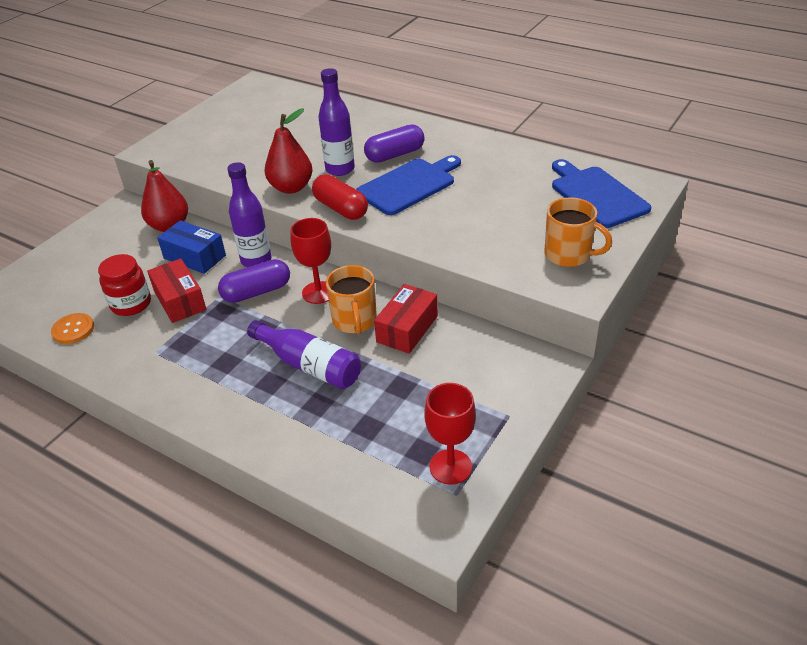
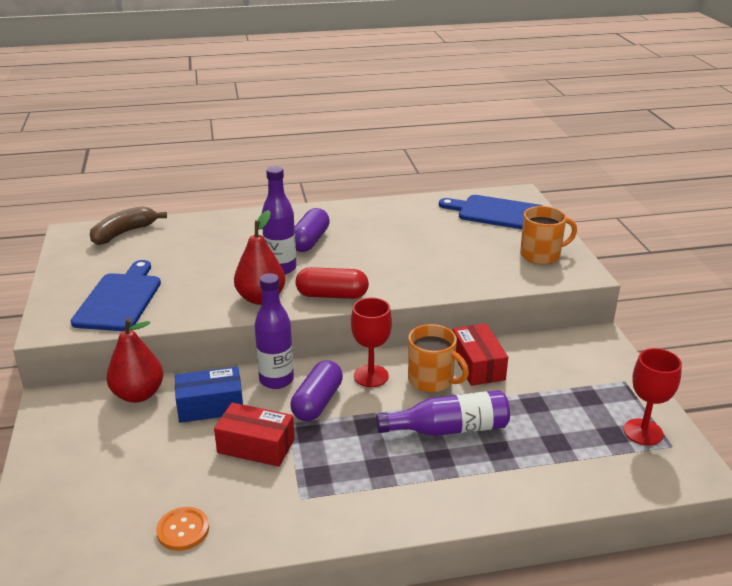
camera: 45 degrees left, 10 degrees down
(131, 304) = (210, 475): red jar -> none
(283, 96) = (124, 233): none -> brown banana
(409, 185) = (358, 257): blue cutting board -> blue cutting board (119, 299)

